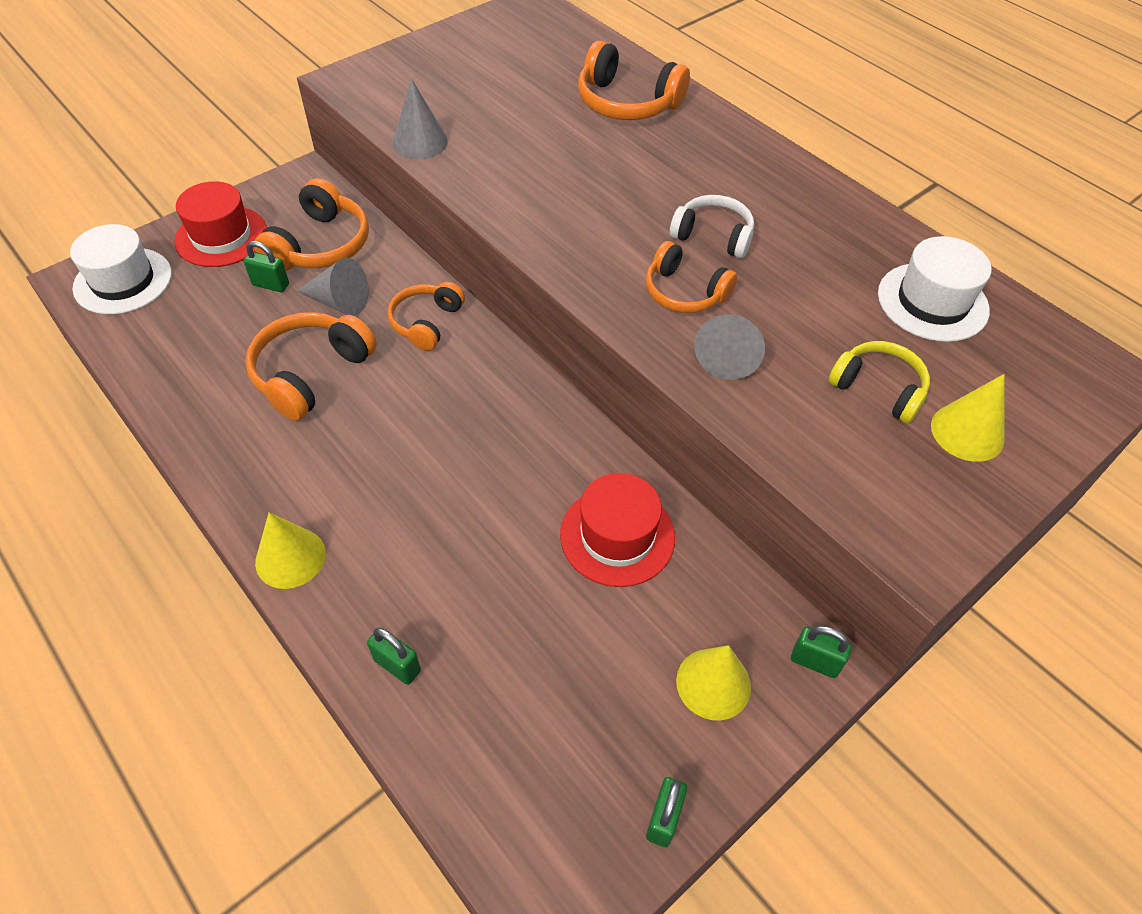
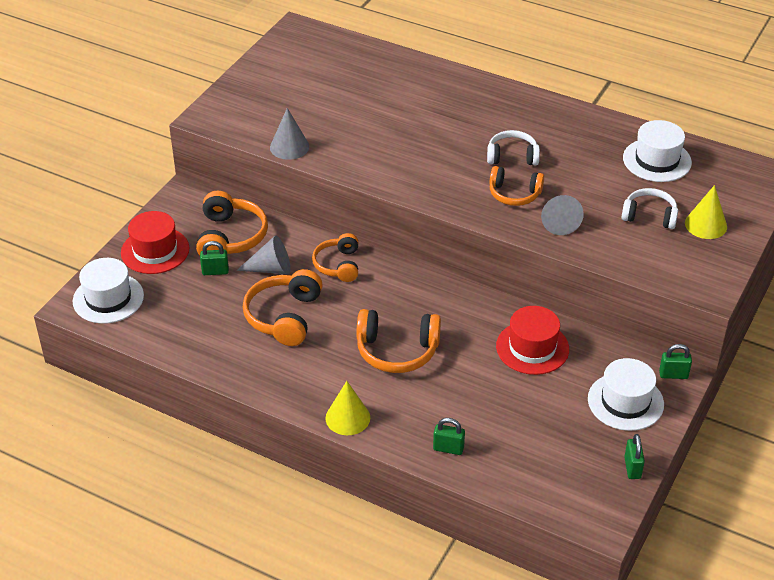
camera: 20 degrees left, 10 degrees down
(626, 103) = (408, 85): orange headphones -> orange headphones (397, 351)
(713, 683) = (625, 401): yellow cone -> white hat
(878, 389) = (649, 216): yellow headphones -> white headphones

